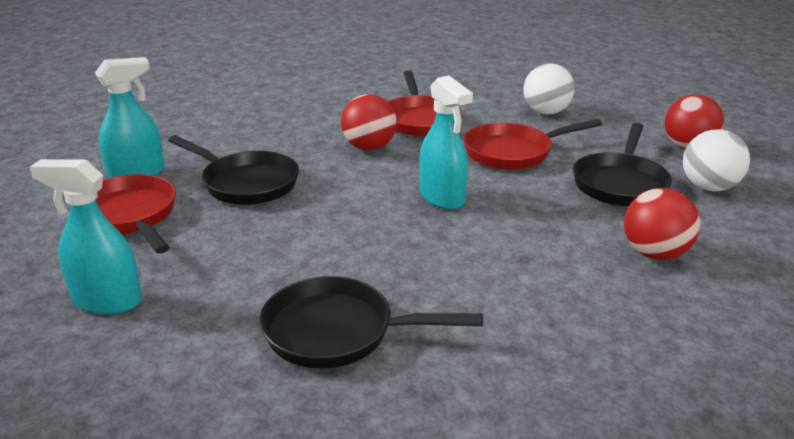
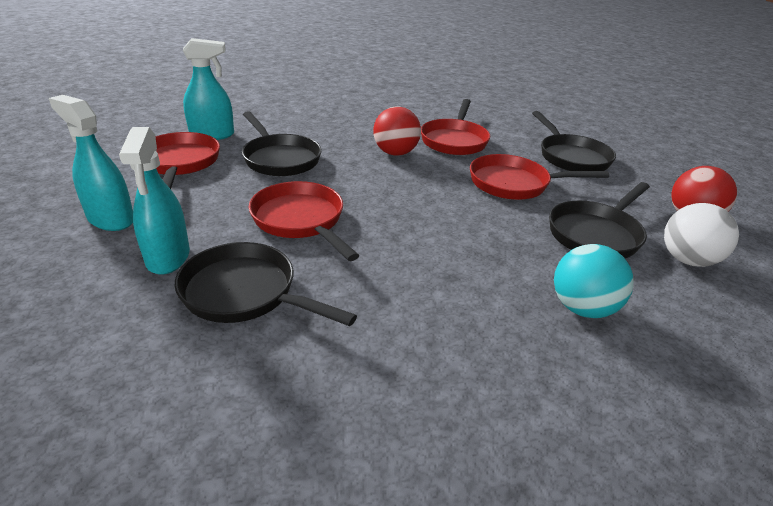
camera: 20 degrees right, 5 degrees up
(329, 244) = (300, 220): none -> red pan
(442, 197) = (421, 206): turquoise spray bottle -> turquoise spray bottle (168, 257)
(546, 112) = (571, 157): white ball -> black pan
(654, 254) = (582, 308): red ball -> turquoise ball

